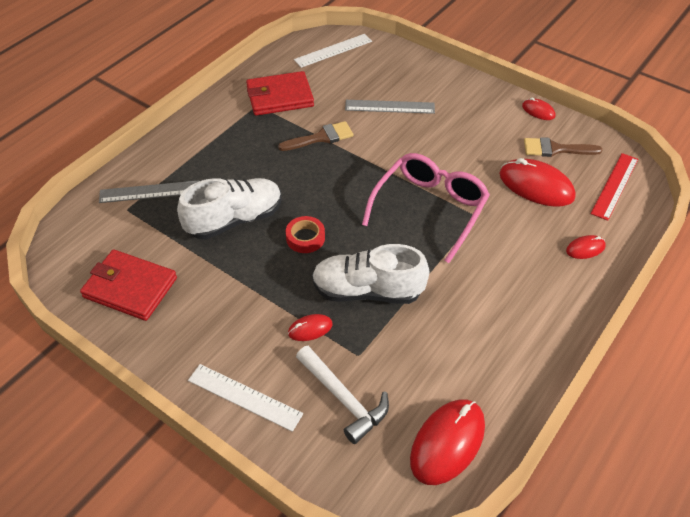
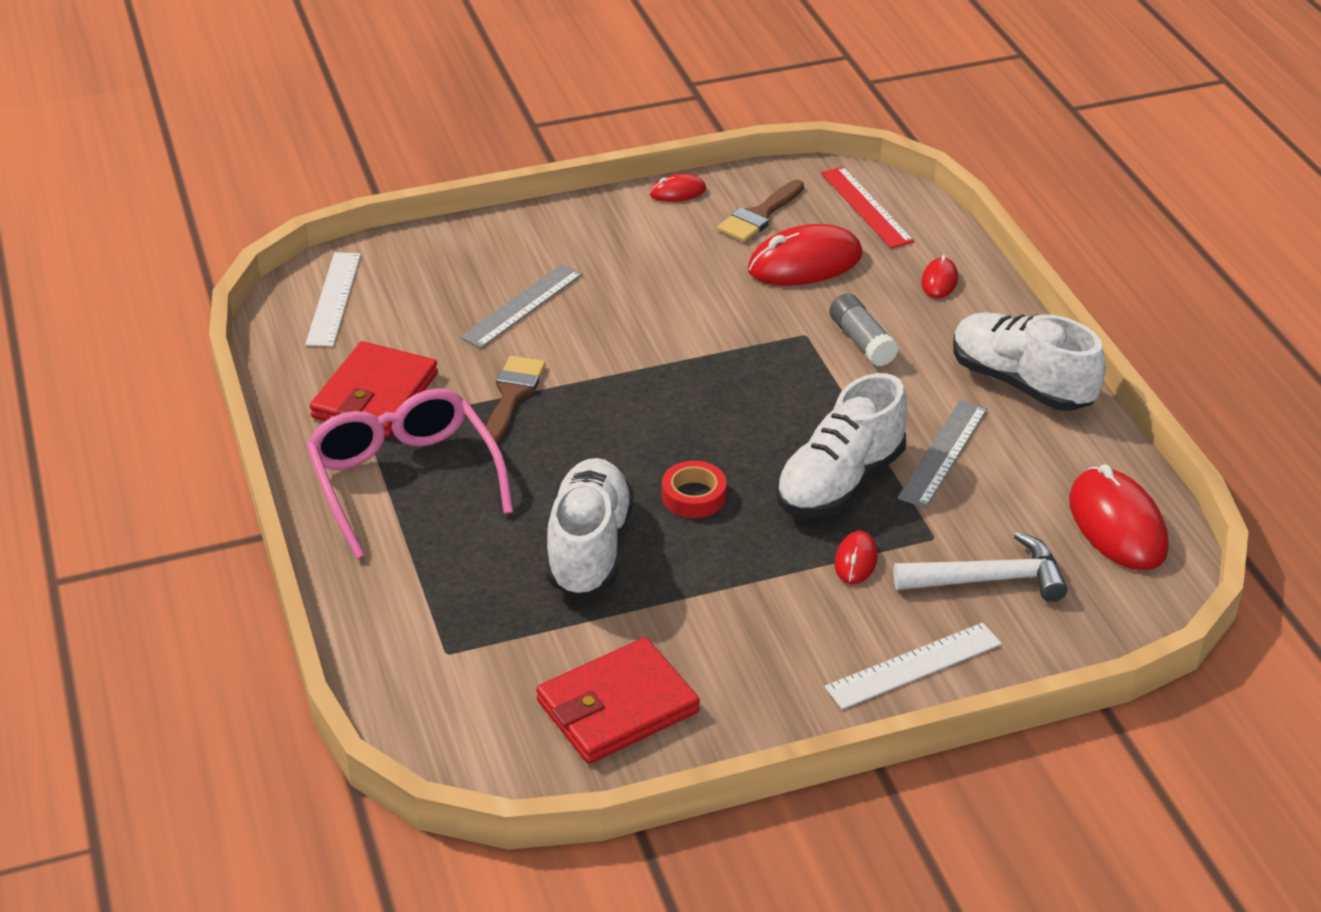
camera: 55 degrees left, 10 degrees down
(150, 192) = (435, 613): grey ruler -> grey ruler (943, 453)
(430, 209) = (753, 365): pink glasses -> pink glasses (404, 480)
(495, 242) = (862, 341): none -> grey glue stick
(532, 331) = (1021, 383): none -> white shoe

